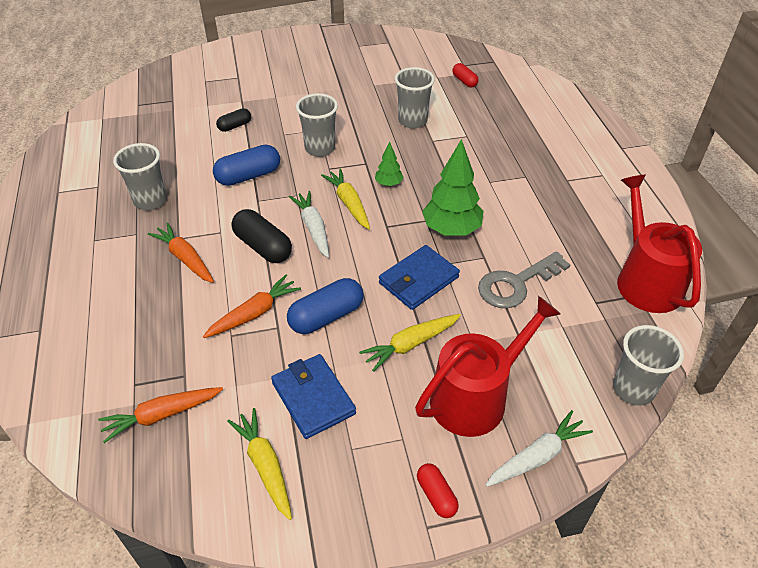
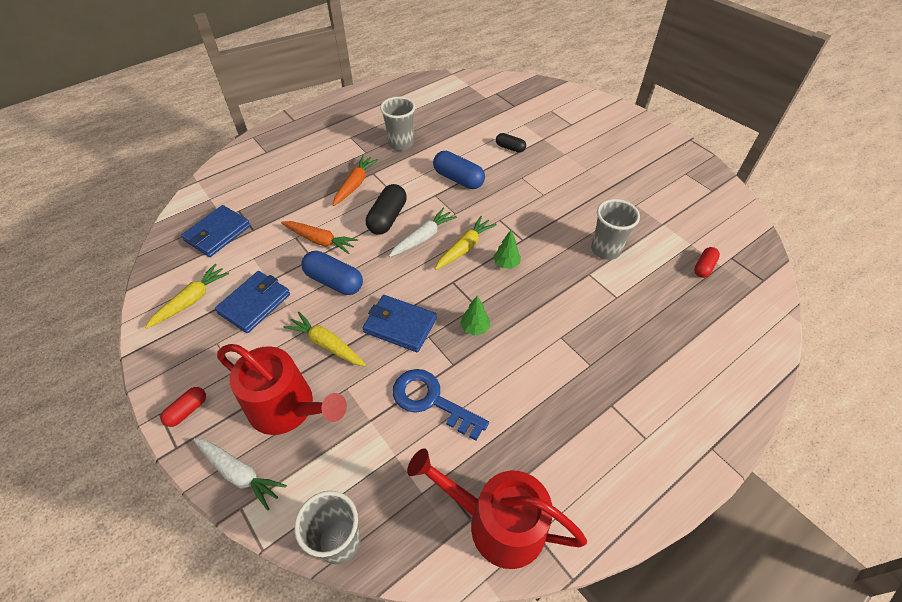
camera: 65 degrees right, 5 degrees up
(161, 415) = (218, 233): orange carrot -> blue wallet
(320, 148) = (520, 205): grey cup -> none
(451, 229) = (474, 328): green tree -> green tree, size x0.50
(516, 284) = (431, 400): grey key -> blue key
(645, 280) = (497, 523): red watering can -> red watering can turned 120 degrees counterclockwise

